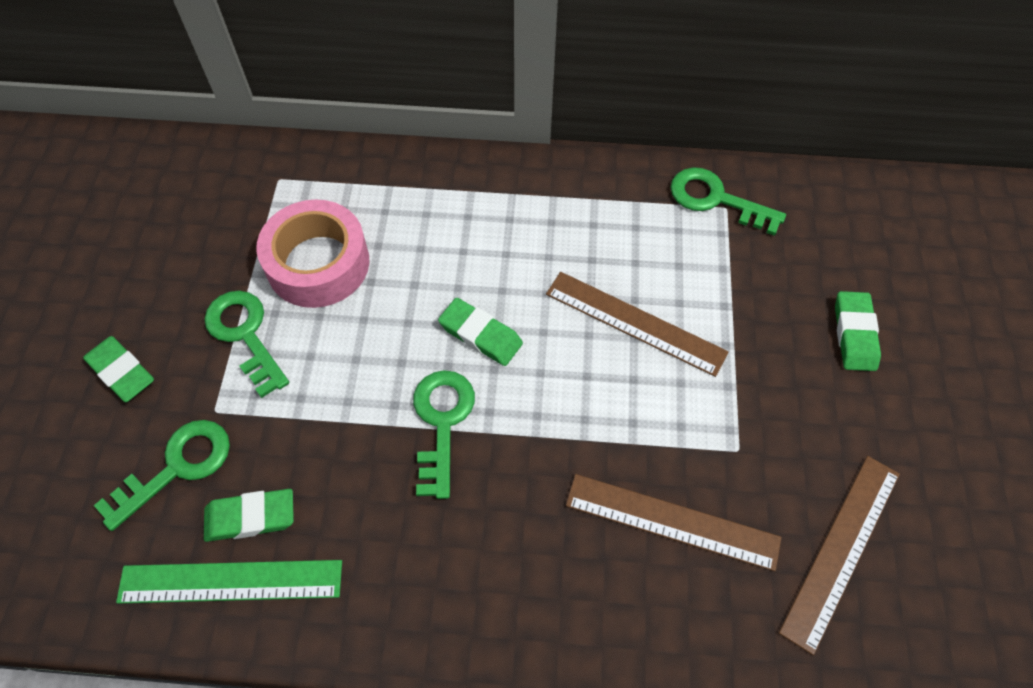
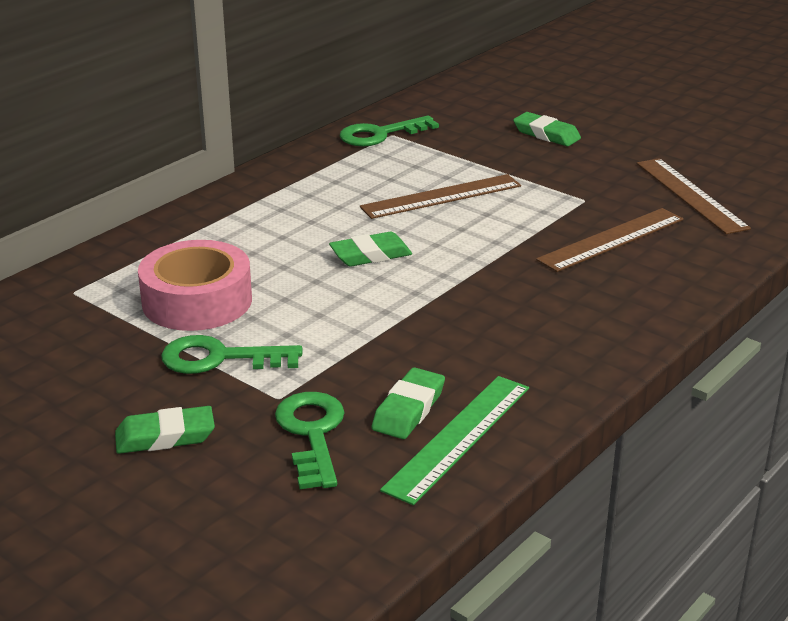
camera: 55 degrees left, 30 degrees down
(442, 422) = (428, 296): green key -> none

